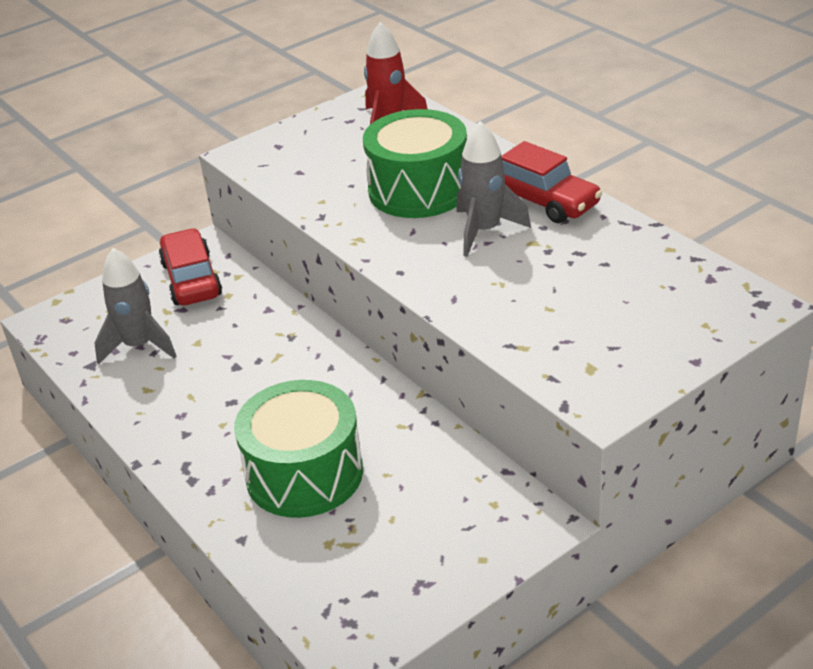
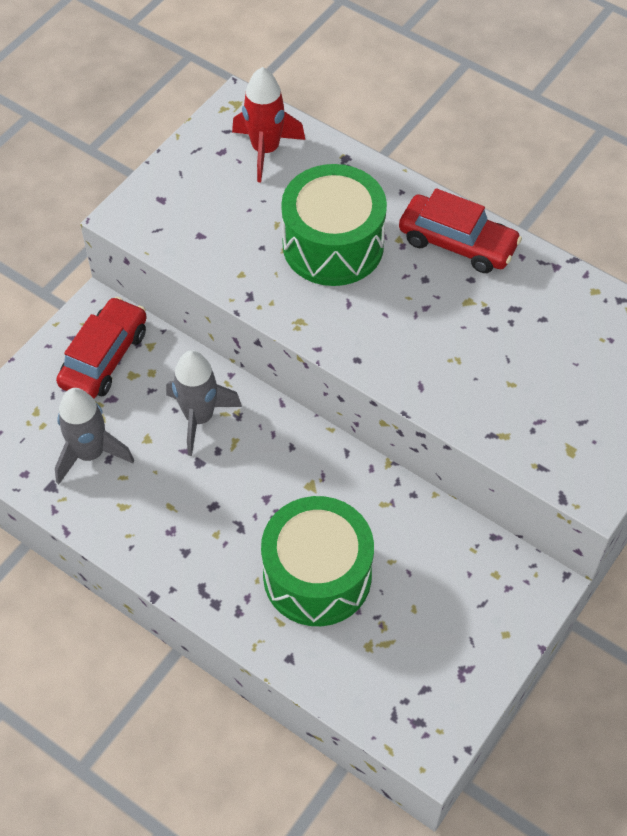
camera: 20 degrees left, 20 degrees up
(191, 279) = (104, 358): red car -> red car turned 60 degrees clockwise
(484, 231) = (418, 293): grey rocket -> grey rocket (199, 418)

